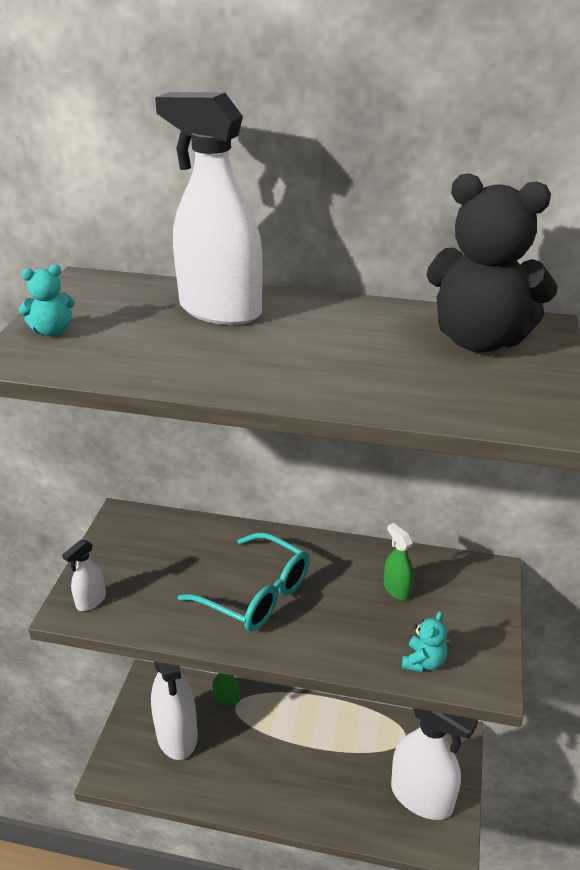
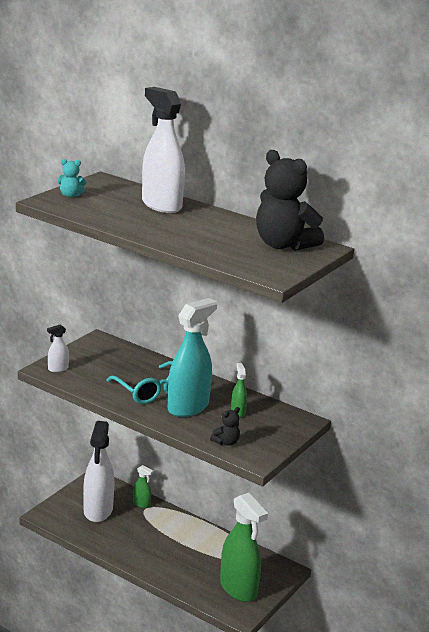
camera: 20 degrees right, 10 degrees down
(325, 608) = (188, 407): none -> turquoise spray bottle
(422, 797) = (238, 588): white spray bottle -> green spray bottle
(423, 662) = (226, 442): turquoise teddy bear -> black teddy bear

